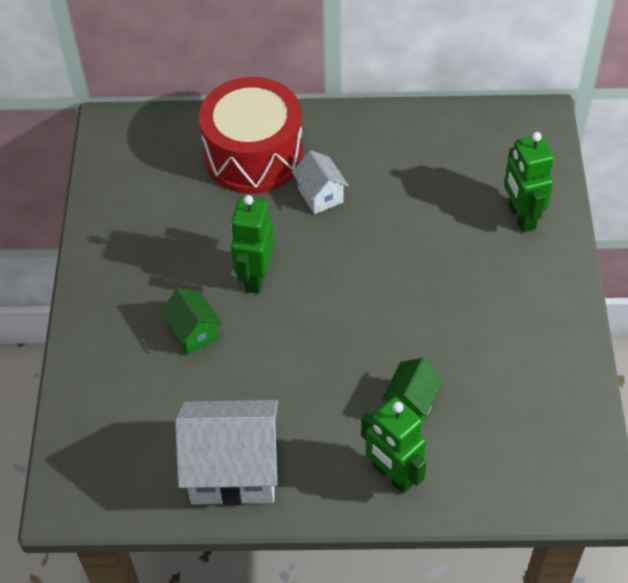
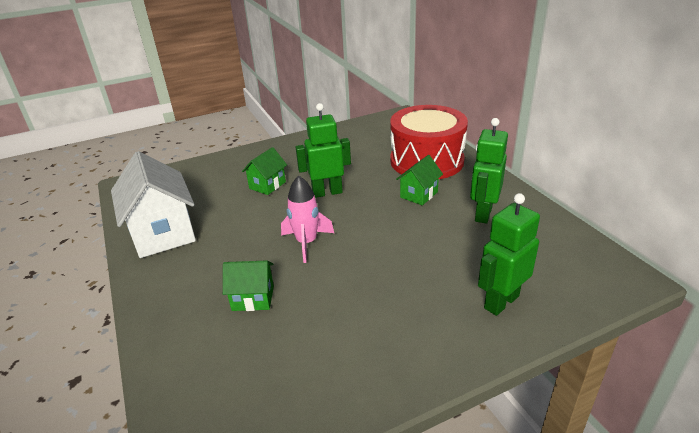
camera: 65 degrees right, 20 degrees down
(320, 195) = (419, 194): white house -> green house
(345, 330) = (307, 242): none -> pink rocket
(392, 475) = (178, 310): green robot -> green robot (483, 214)

